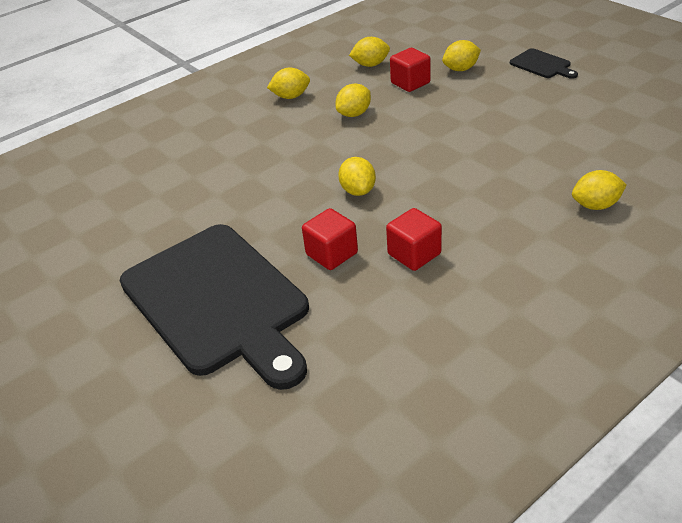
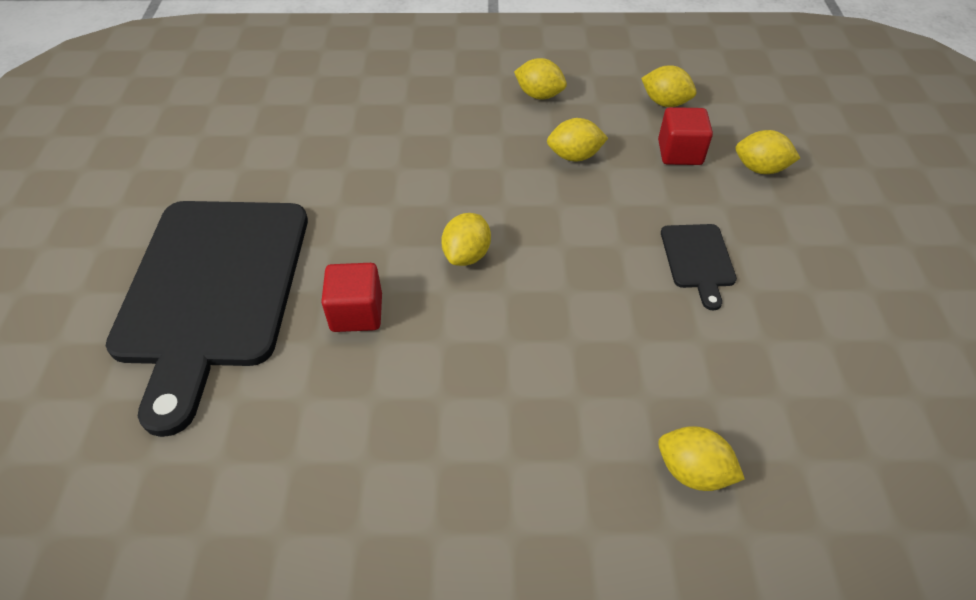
camera: 35 degrees right, 10 degrees up
(414, 254) = (426, 375): red cube -> none
(542, 65) = (871, 224): black cutting board -> black cutting board (698, 259)

